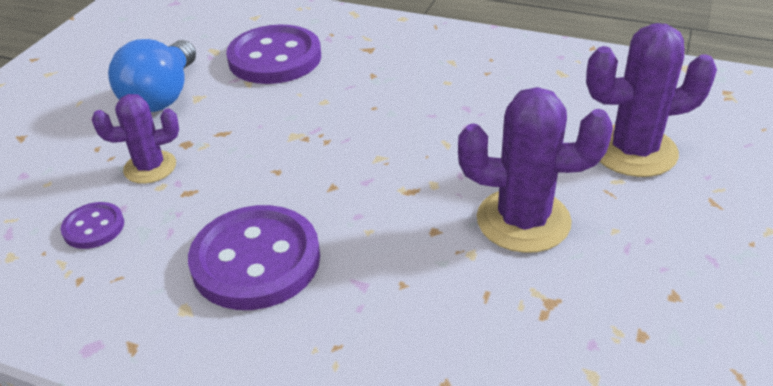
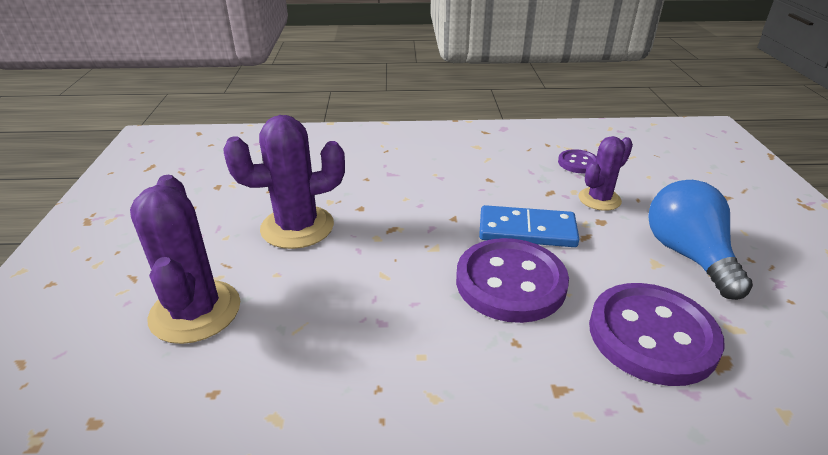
camera: 155 degrees right, 5 degrees down
(256, 260) = (462, 170): purple button -> purple button (510, 282)
(271, 152) = (527, 230): none -> blue domino
(633, 151) = (195, 311): purple cactus -> purple cactus turned 75 degrees counterclockwise

